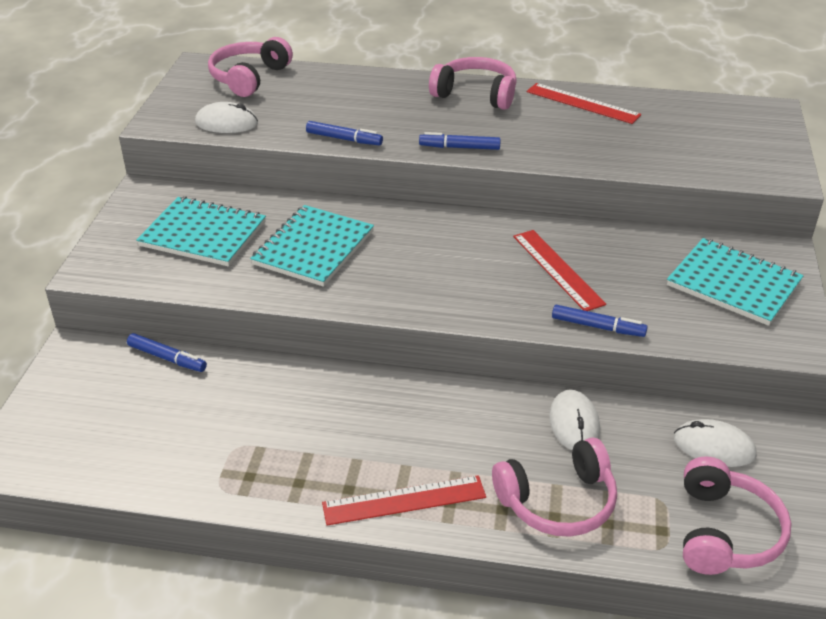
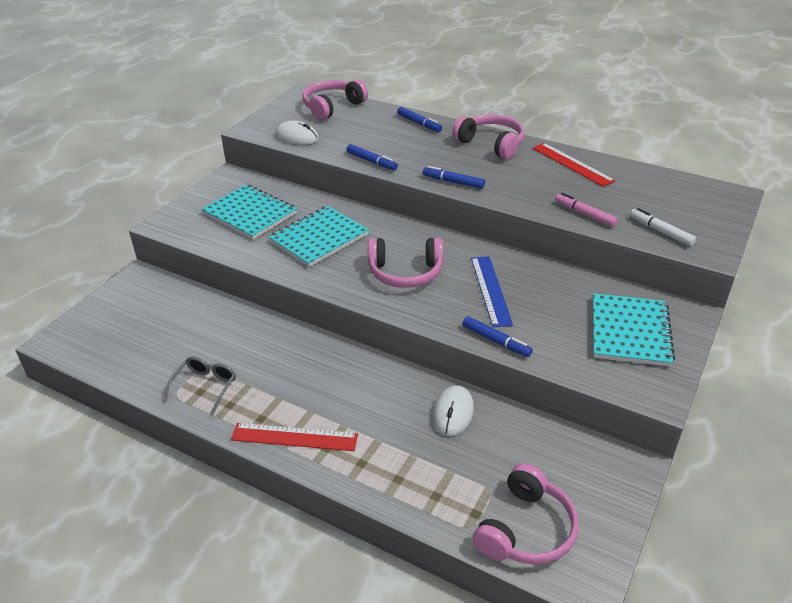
camera: 20 degrees right, 0 degrees up
(167, 358) = (193, 296): blue marker -> blue marker (419, 124)
(253, 468) = (205, 387): none -> grey glasses
(557, 269) = (490, 290): red ruler -> blue ruler
(558, 501) = (406, 469): pink headphones -> pink headphones (405, 272)
(631, 159) = (584, 214): none -> pink marker
(714, 447) = (556, 460): white mouse -> none
(722, 164) = (661, 231): none -> white marker
(733, 284) = (630, 332): turquoise notebook -> turquoise notebook turned 45 degrees clockwise

